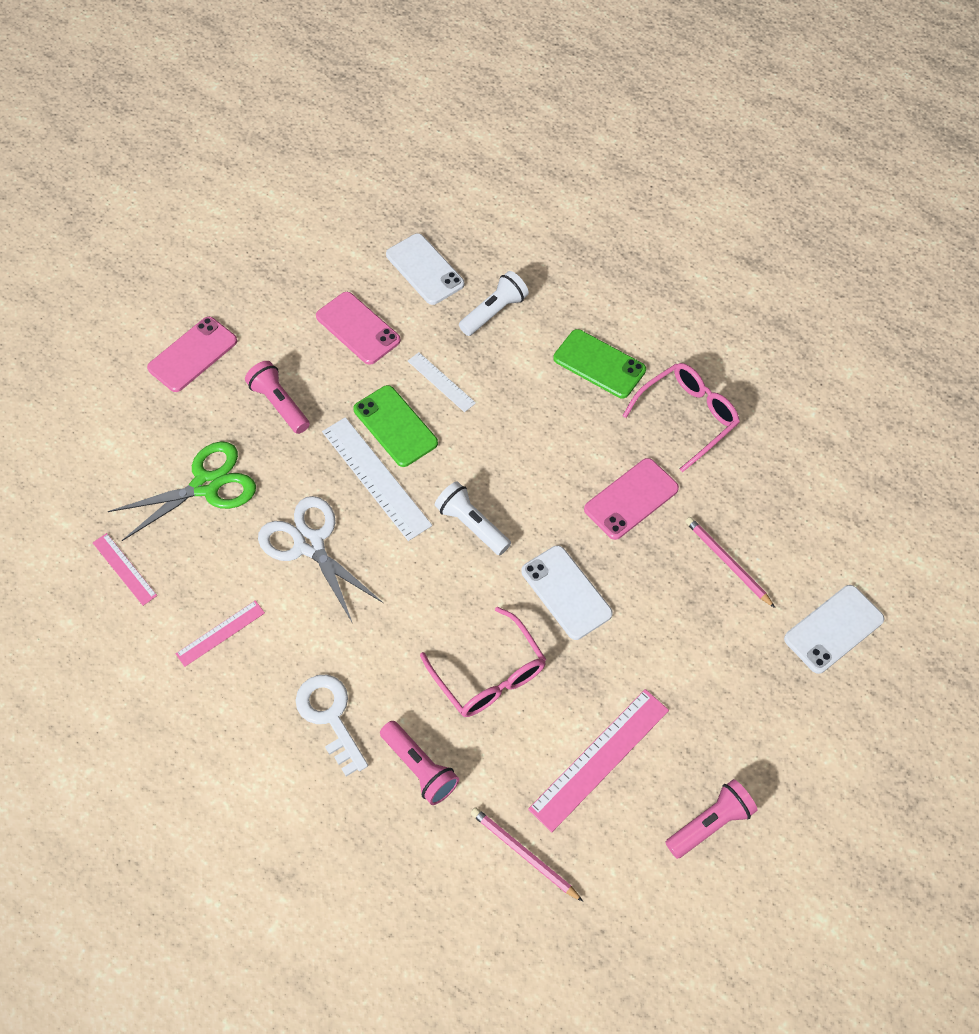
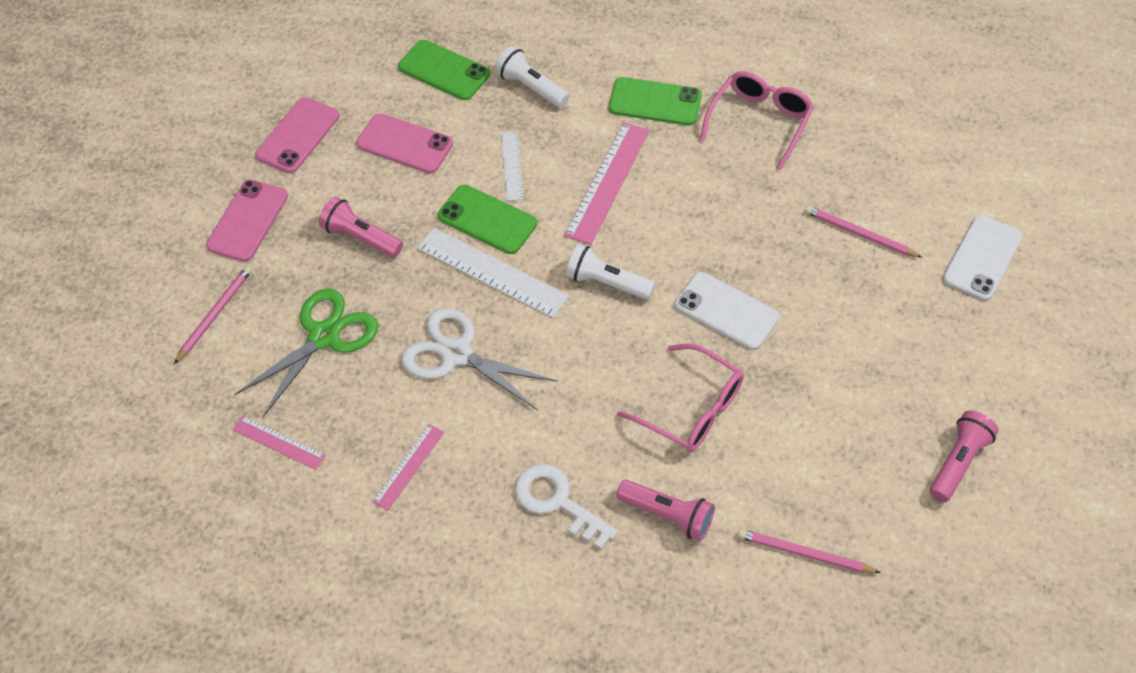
camera: 20 degrees left, 5 degrees down
(126, 432) = (215, 314): none -> pink pencil
(424, 269) = (444, 71): white phone -> green phone
(441, 382) = (512, 166): white ruler -> white ruler turned 60 degrees clockwise
(494, 312) = (531, 87): white flashlight -> white flashlight turned 75 degrees counterclockwise
(599, 759) = (831, 444): pink ruler -> pink ruler (607, 182)
(631, 499) = (744, 209): pink phone -> pink phone (298, 135)

